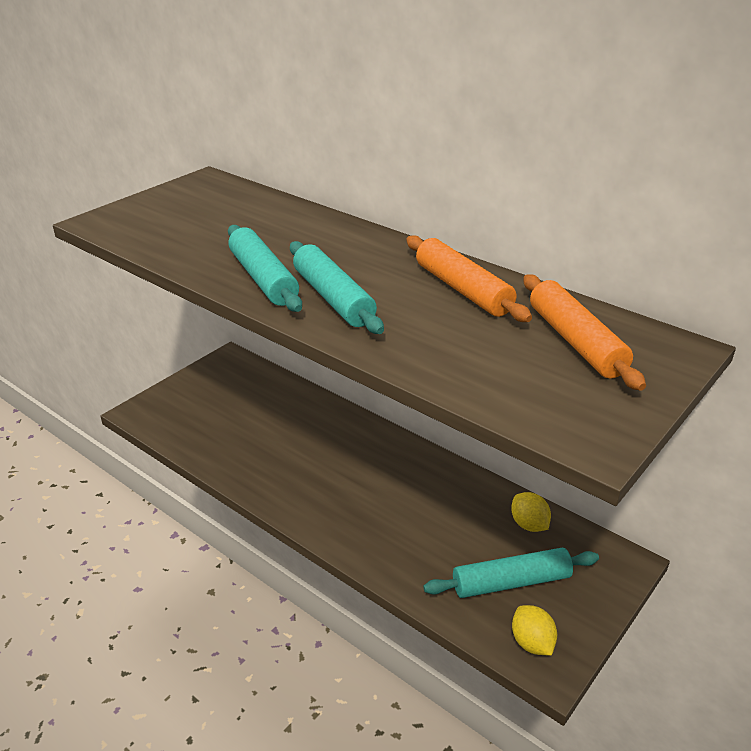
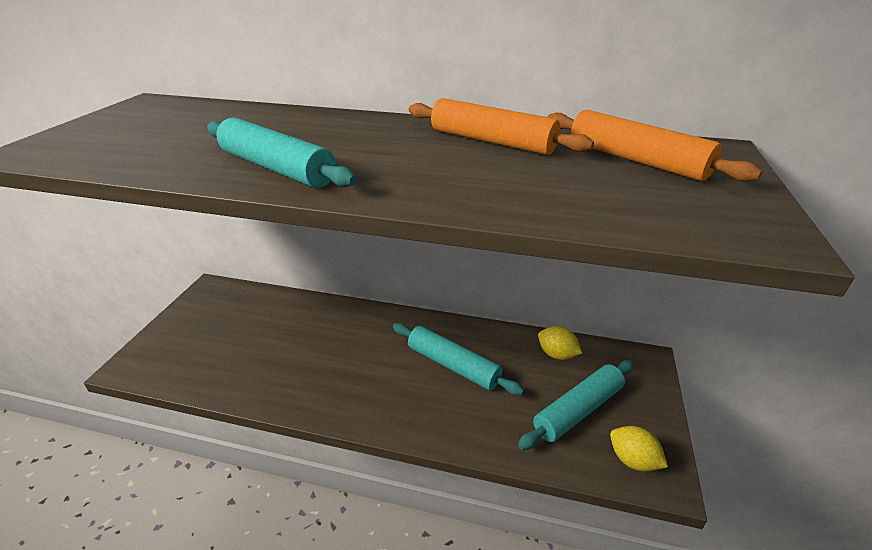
camera: 25 degrees left, 0 degrees up
(333, 298) = (372, 170): turquoise rolling pin -> turquoise rolling pin (453, 365)

